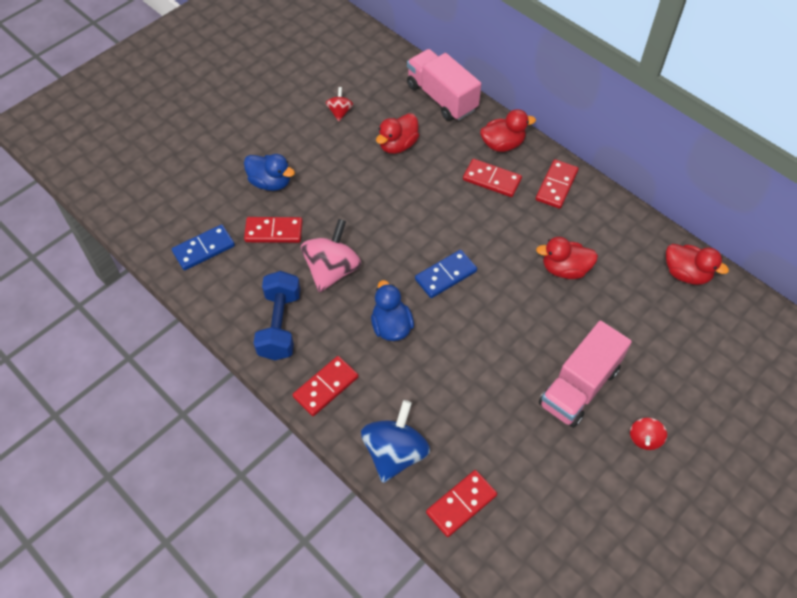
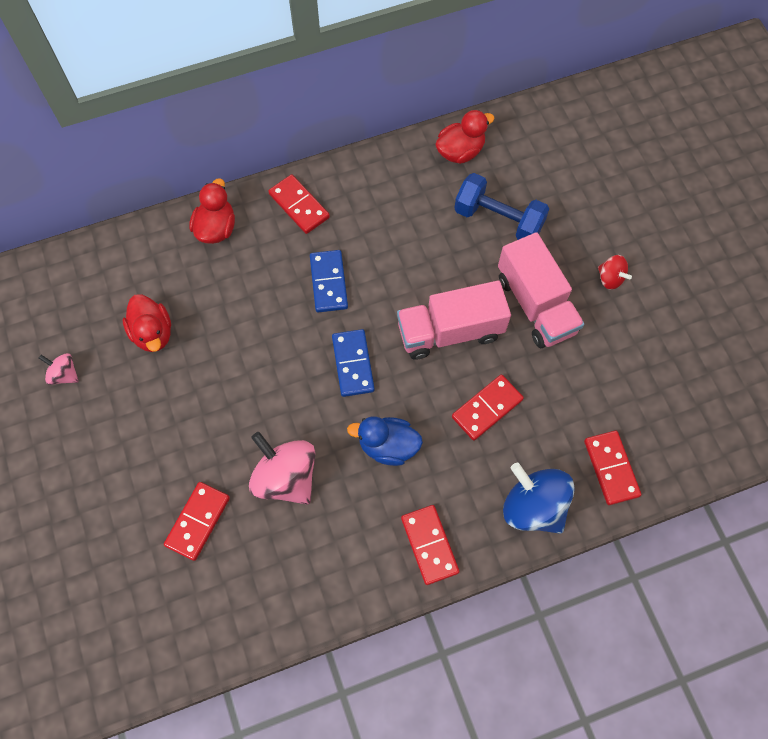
camera: 65 degrees left, 10 degrees up
(204, 249) = (178, 614): blue domino -> blue domino (329, 282)
(270, 182) = (123, 497): blue duck -> none
(280, 325) = (329, 564): blue dumbbell -> blue dumbbell (498, 220)
(340, 112) = (64, 374): red spinning top -> pink spinning top
(441, 97) = (113, 256): pink truck -> pink truck (450, 331)
(491, 180) = (257, 262): red domino -> red domino (487, 408)
(565, 269) = (402, 250): red duck -> none

